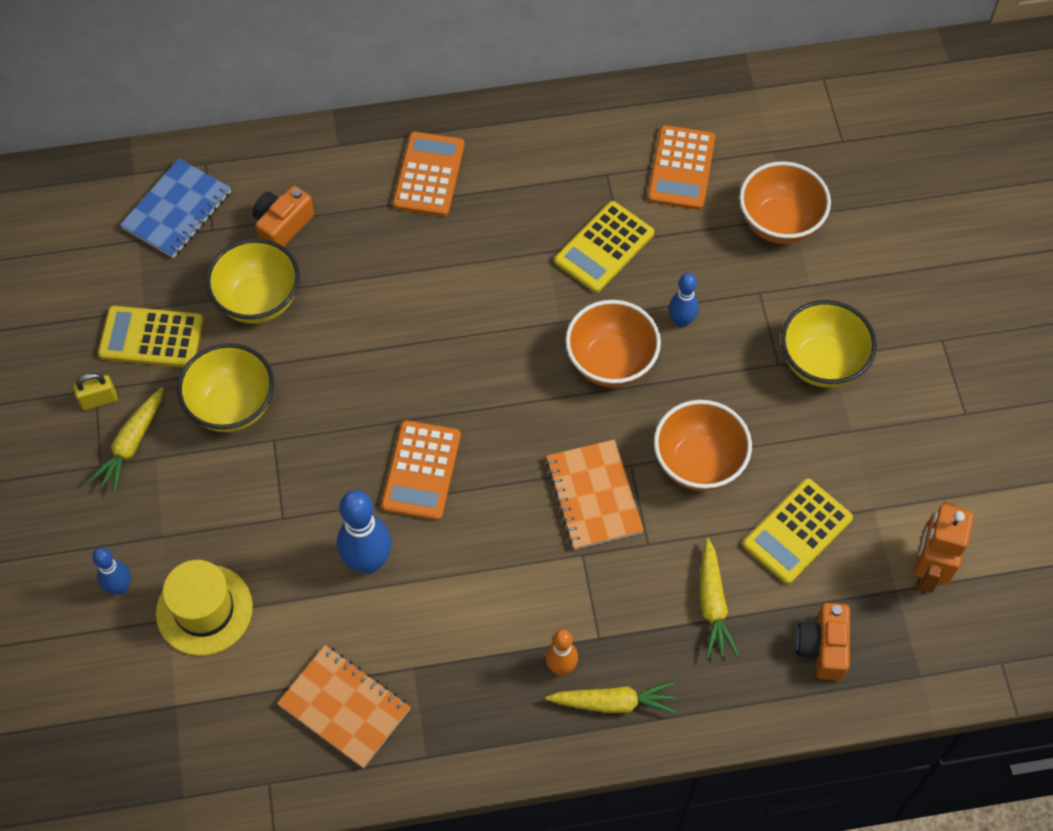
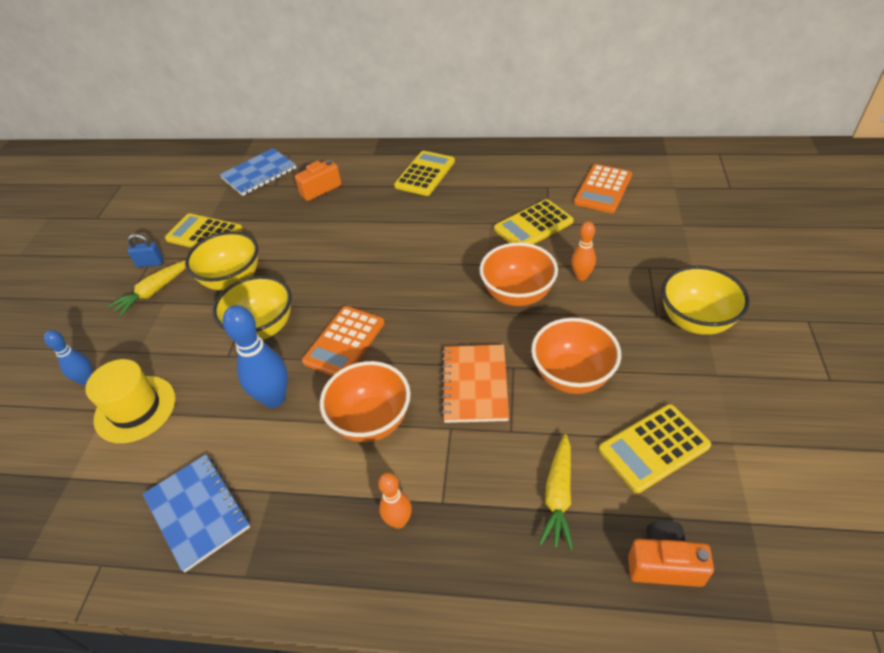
camera: 20 degrees right, 15 degrees down
(99, 400) = (150, 263): yellow padlock -> blue padlock
(259, 301) = (283, 224): yellow bowl -> yellow bowl (262, 328)
(344, 707) = (198, 512): orange notebook -> blue notebook
(428, 175) = (425, 174): orange calculator -> yellow calculator
(613, 702) = (437, 568): yellow carrot -> none
(681, 321) = (581, 276): blue bowling pin -> orange bowling pin
(779, 223) = (672, 228): orange bowl -> orange bowl (371, 421)
(822, 647) = (664, 563): orange camera -> orange camera turned 75 degrees clockwise
(927, 570) = (786, 511): orange robot -> none

